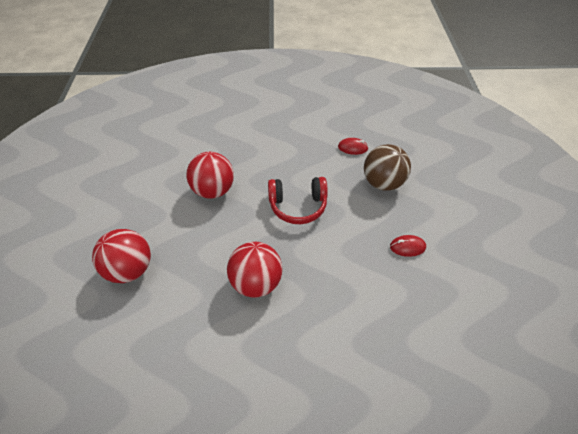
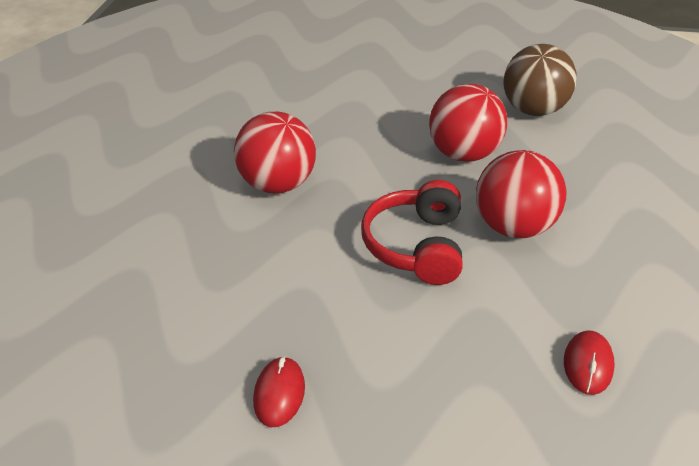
camera: 100 degrees right, 10 degrees down
(130, 269) = (336, 87): red ball -> red ball (512, 226)
(382, 183) = (467, 397): brown ball -> brown ball (532, 110)

